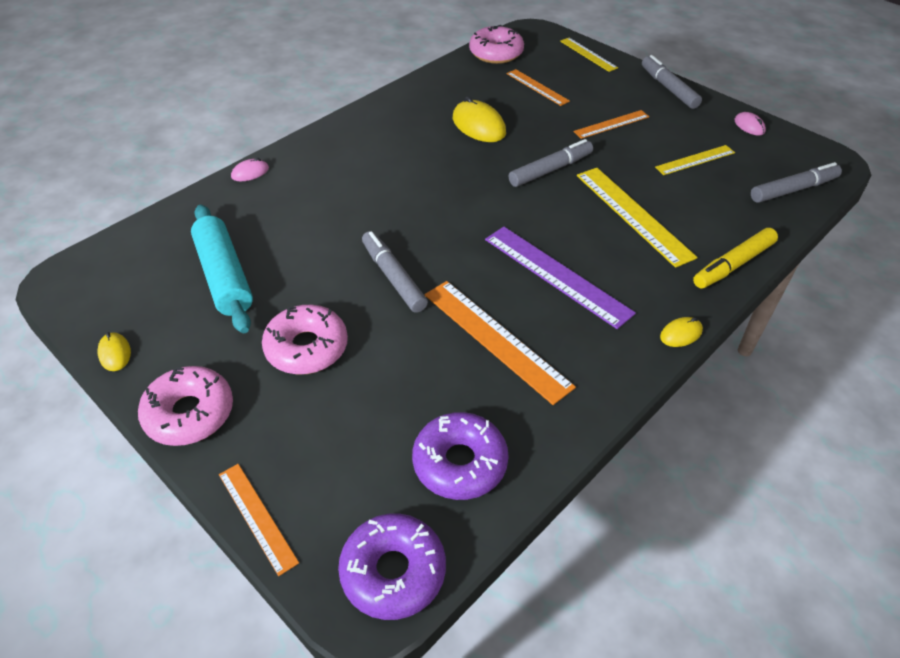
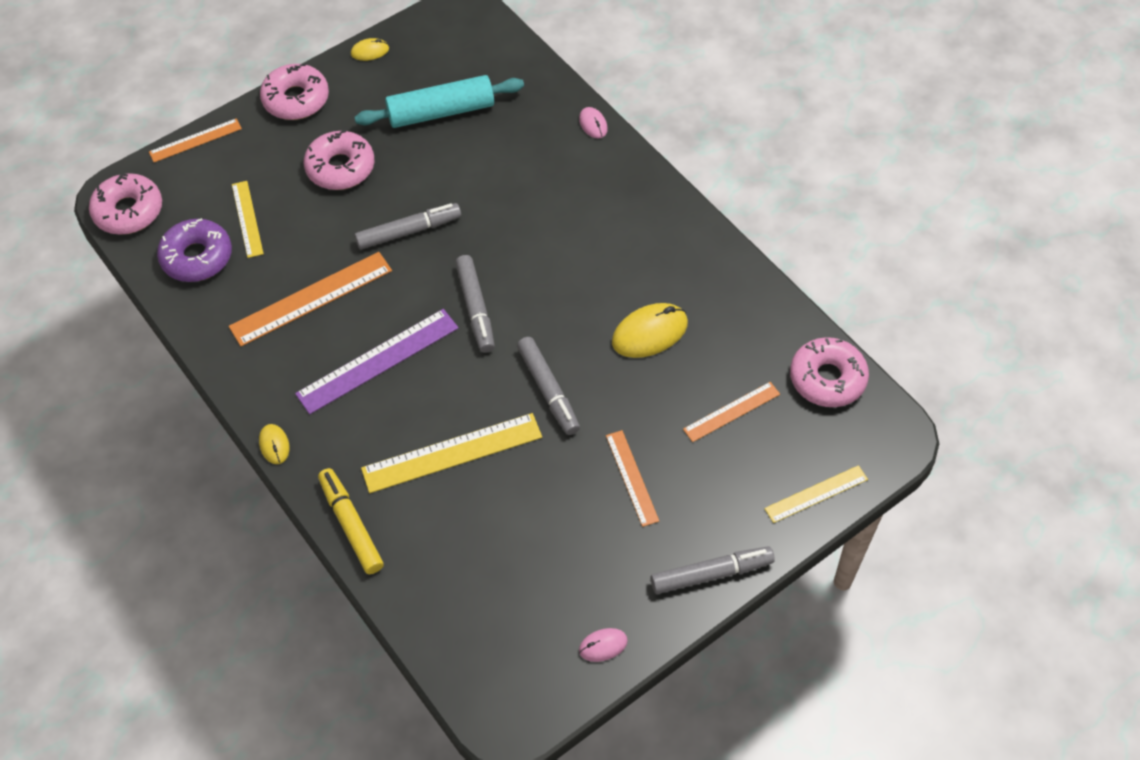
camera: 100 degrees right, 10 degrees up
(393, 571) = (128, 211): purple donut -> pink donut
(695, 160) = (539, 551): yellow ruler -> yellow ruler (247, 219)
(793, 190) = (459, 642): grey marker -> grey marker (475, 308)

